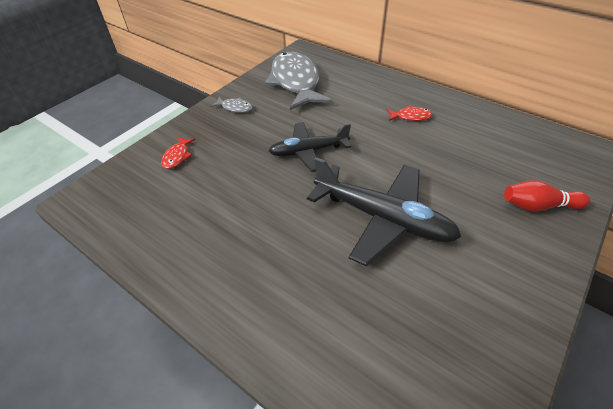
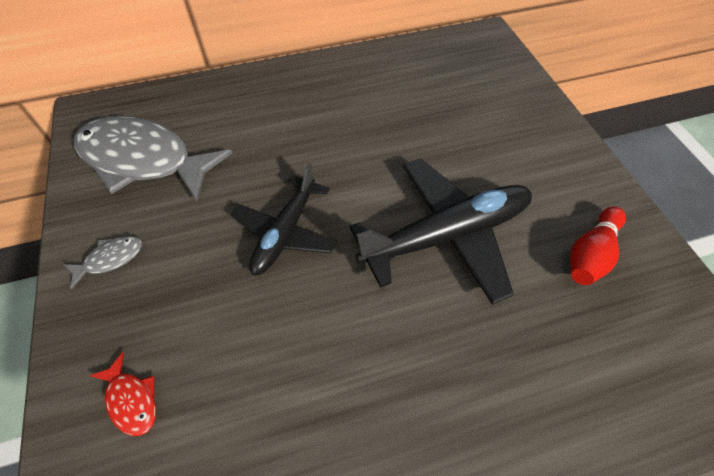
camera: 55 degrees left, 10 degrees up
(411, 117) = (325, 107): red fish -> none
(538, 206) = (518, 115): red bowling pin -> red bowling pin (590, 254)

